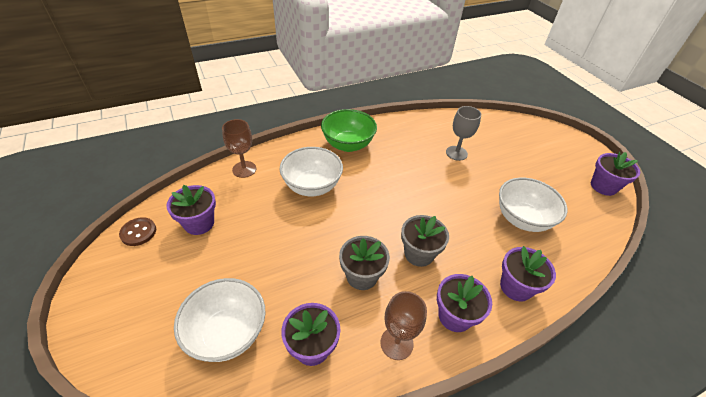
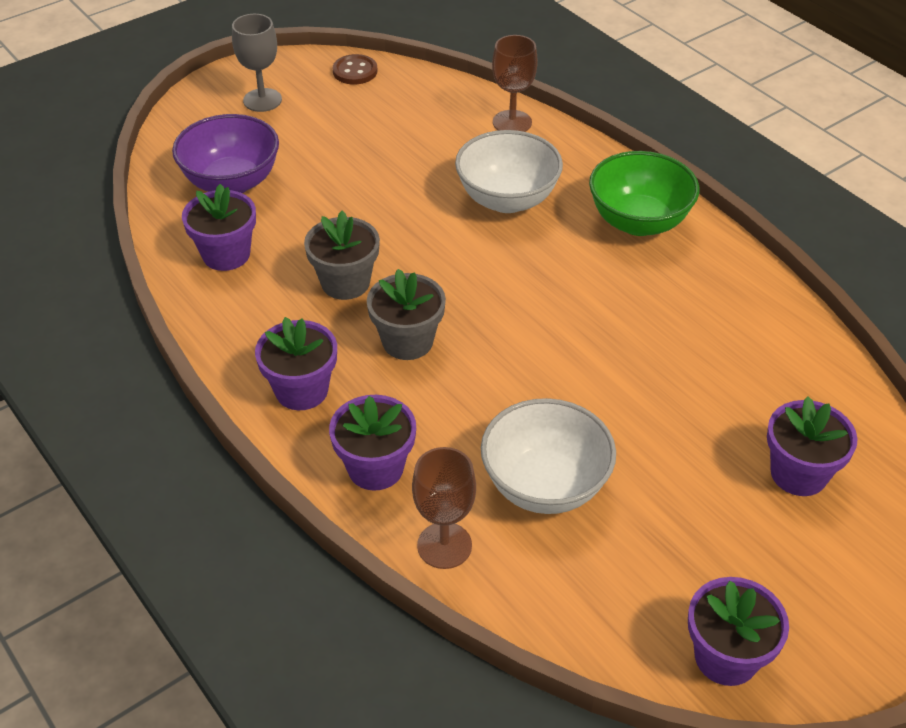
camera: 80 degrees right, 0 degrees up
(199, 223) = (387, 113): purple flower pot -> purple flower pot (798, 473)
(227, 333) = (232, 182): white bowl -> purple bowl
(396, 343) = (246, 331): brown goblet -> brown goblet (444, 545)
(456, 153) = (702, 379): grey goblet -> grey goblet (262, 100)

